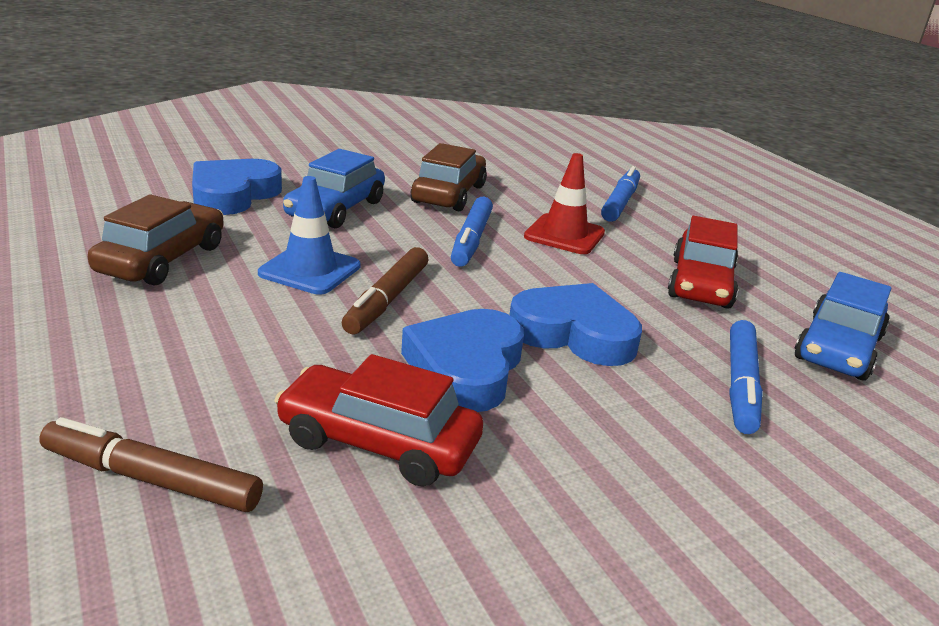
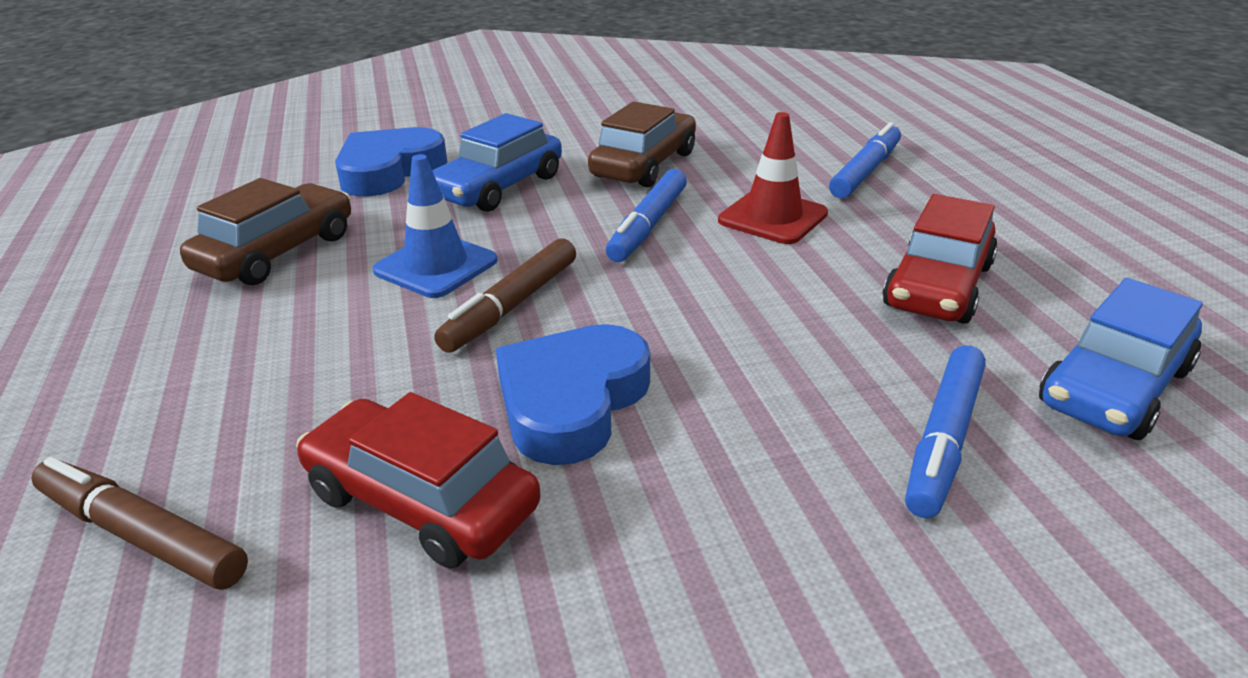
camera: 15 degrees right, 5 degrees up
(574, 333) = (733, 356): blue heart -> none

